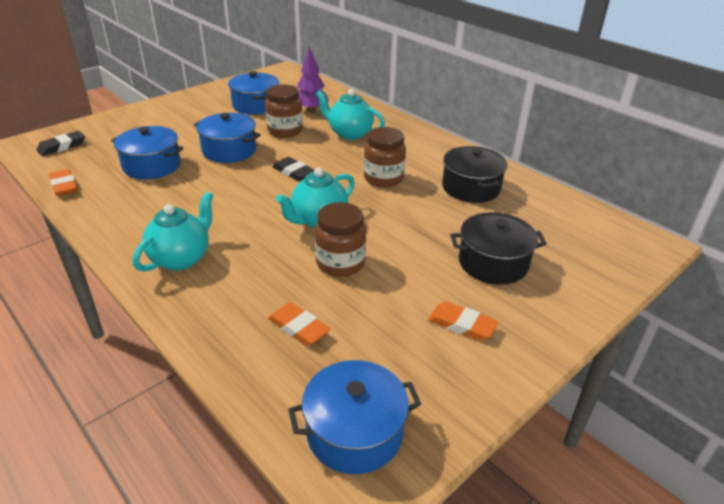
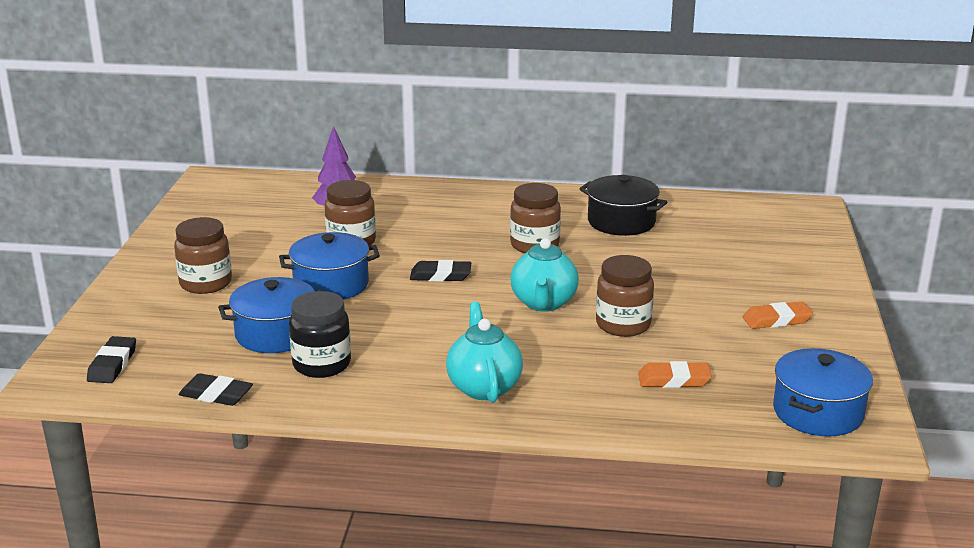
camera: 40 degrees left, 10 degrees down
(64, 186) = (216, 394): orange eraser -> black eraser
(136, 195) = (322, 364): none -> black jar
(177, 123) = (206, 283): none -> brown jar
(255, 105) = (261, 230): blue pot -> none
(349, 134) = (425, 219): turquoise teapot -> none
(493, 263) = (731, 270): black pot -> none

